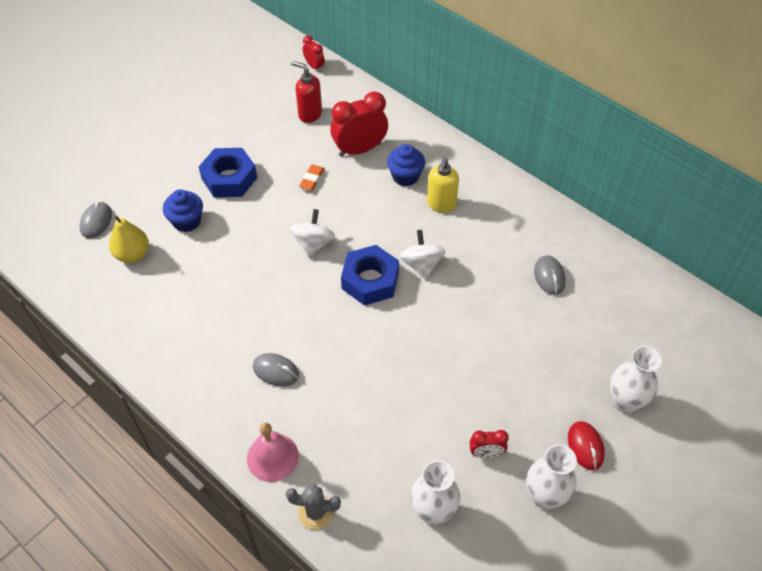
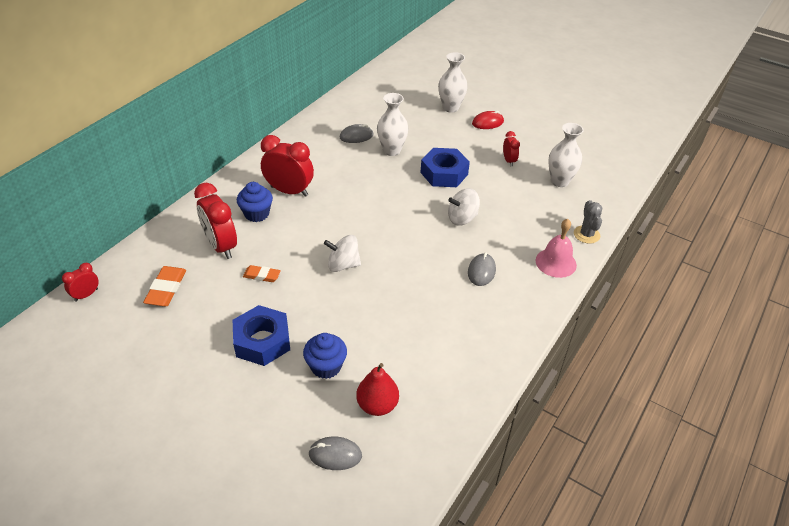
camera: 100 degrees left, 10 degrees down
(132, 254) = (377, 405): yellow pear -> red pear
(309, 114) = (166, 289): red soap dispenser -> orange eraser
(370, 280) = (377, 225): blue nut -> blue nut (444, 173)
(421, 264) = (356, 198): white spinning top -> white spinning top (462, 218)
(441, 204) = (289, 191): yellow soap dispenser -> red clock
(544, 496) = (528, 138): white vase -> white vase (392, 150)

